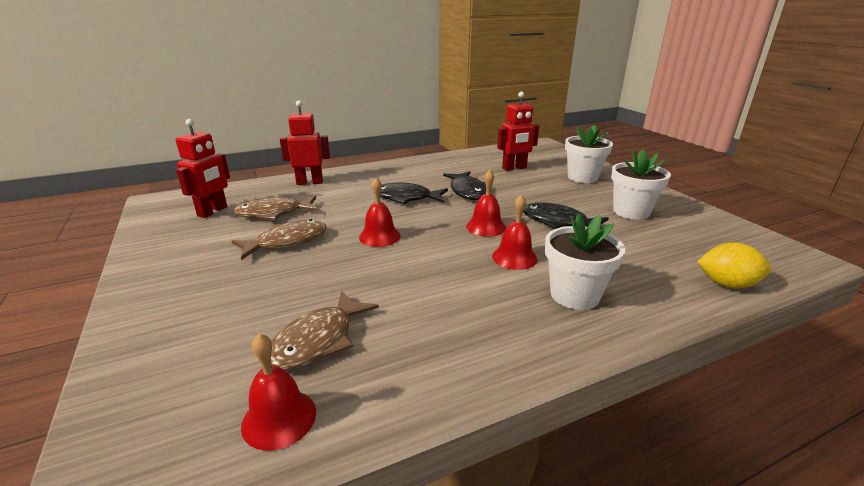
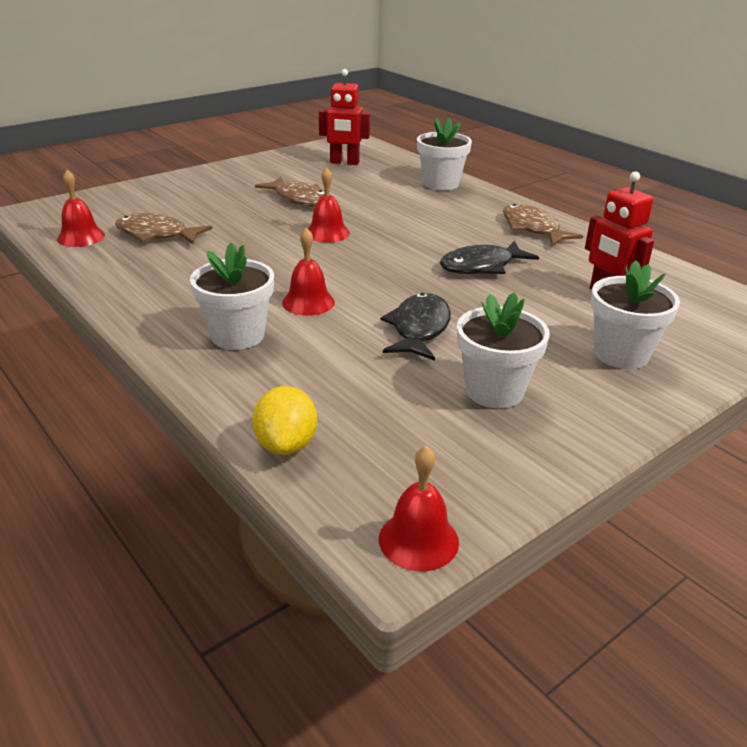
camera: 75 degrees right, 5 degrees up
(274, 213) = (354, 184): brown fish -> brown fish (532, 228)
(310, 182) = (441, 184): red robot -> white flower pot
(406, 198) = (432, 234): black fish -> none
(486, 227) = (378, 283): red bell -> red bell (418, 540)

